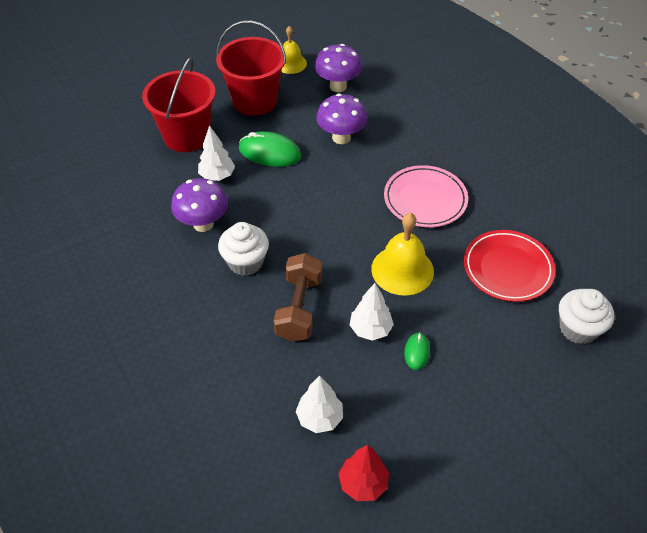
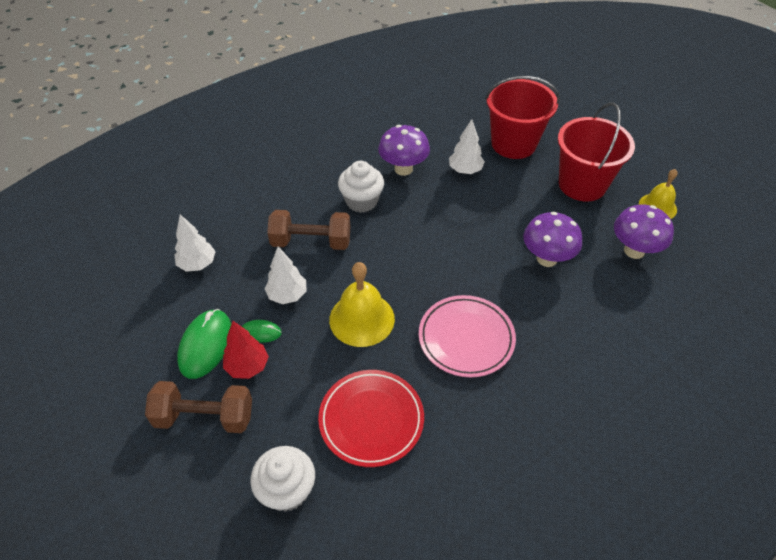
camera: 85 degrees right, 0 degrees up
(269, 152) = (507, 203): green mouse -> green mouse (205, 345)
(363, 483) = (133, 296): red tree -> red tree (247, 366)
(515, 396) = (204, 417): none -> brown dumbbell

